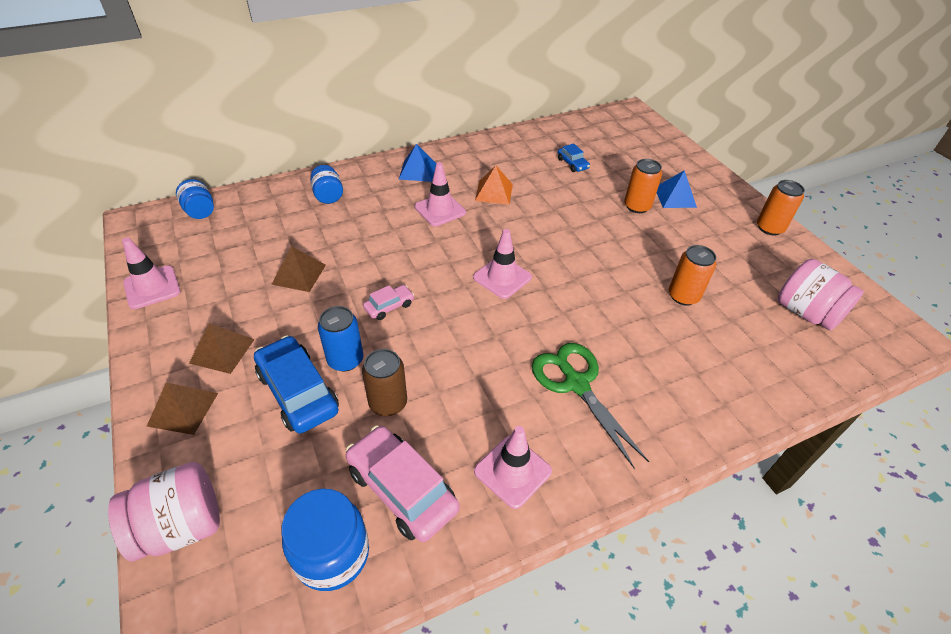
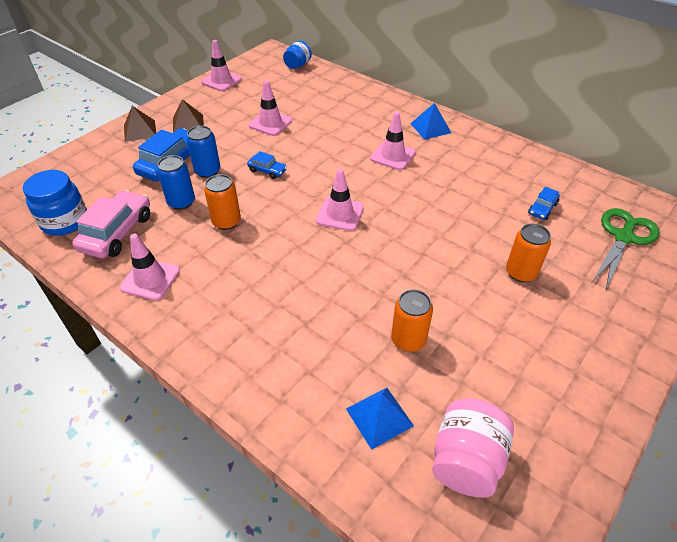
camera: 65 degrees right, 0 degrees up
(181, 526) = (67, 163): pink jar -> none
(299, 274) = (270, 123): brown pyramid -> pink traffic cone
(328, 196) = (358, 102): blue jar -> none
(388, 403) = (181, 202): brown can -> blue can
(389, 306) = (267, 170): pink car -> blue car
(494, 192) = (444, 175): orange pyramid -> none
(576, 384) = (249, 291): green scissors -> green scissors (623, 237)
(675, 197) = (570, 299): blue pyramid -> blue pyramid (379, 417)
(769, 228) = (601, 401): orange can -> orange can (226, 222)

